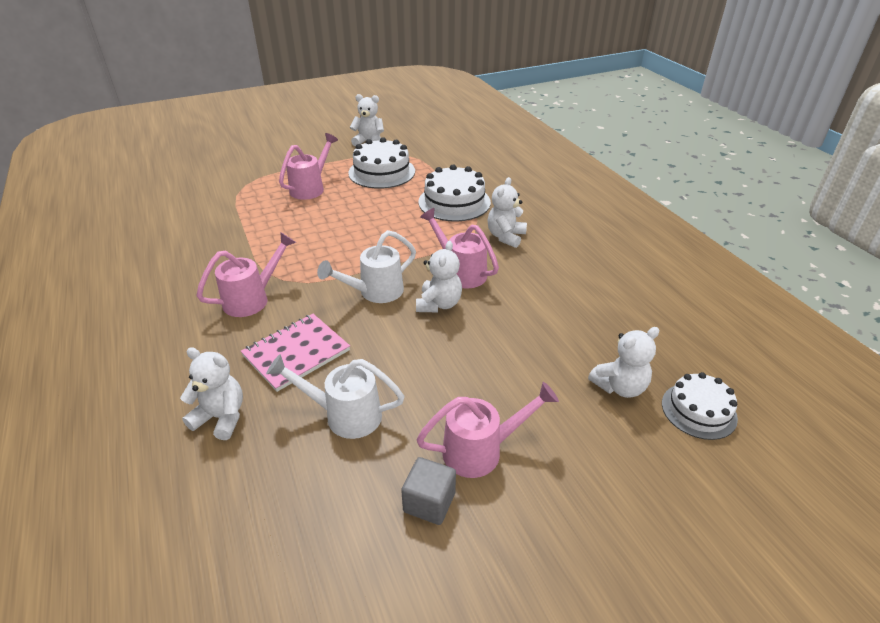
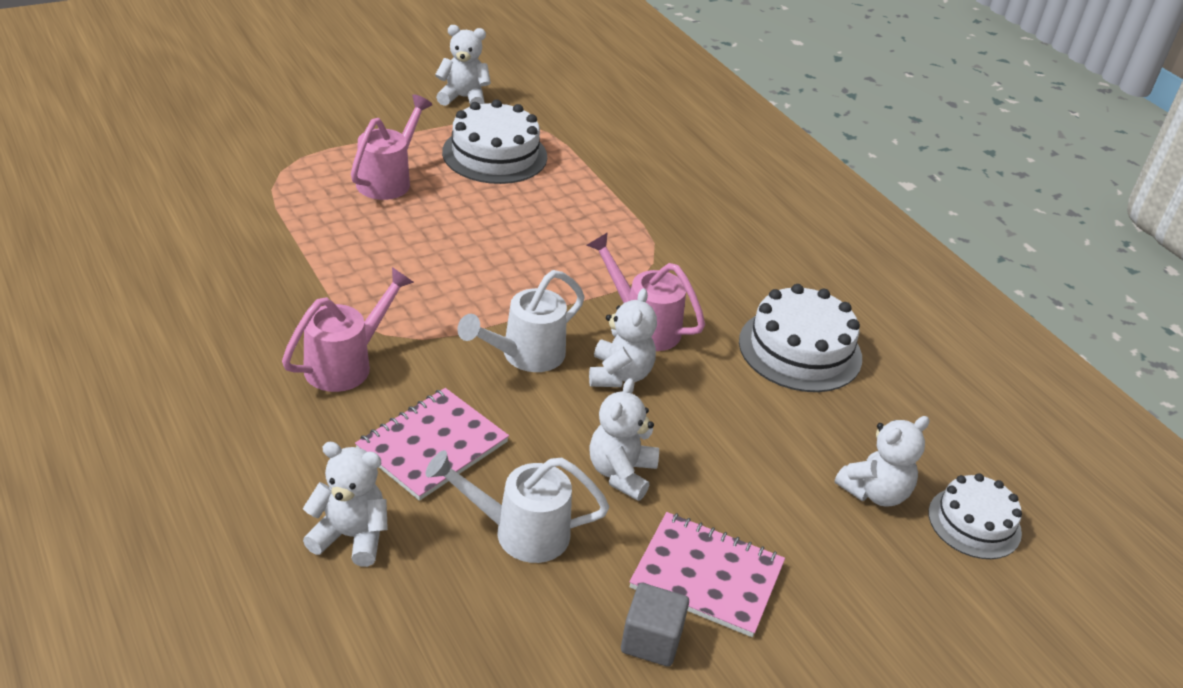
camera: 10 degrees left, 0 degrees up
(454, 202) = (616, 211): white cake -> white cake (800, 350)
(481, 450) = (707, 576): pink watering can -> pink notebook
(505, 237) = (700, 270): white teddy bear -> white teddy bear (621, 473)

